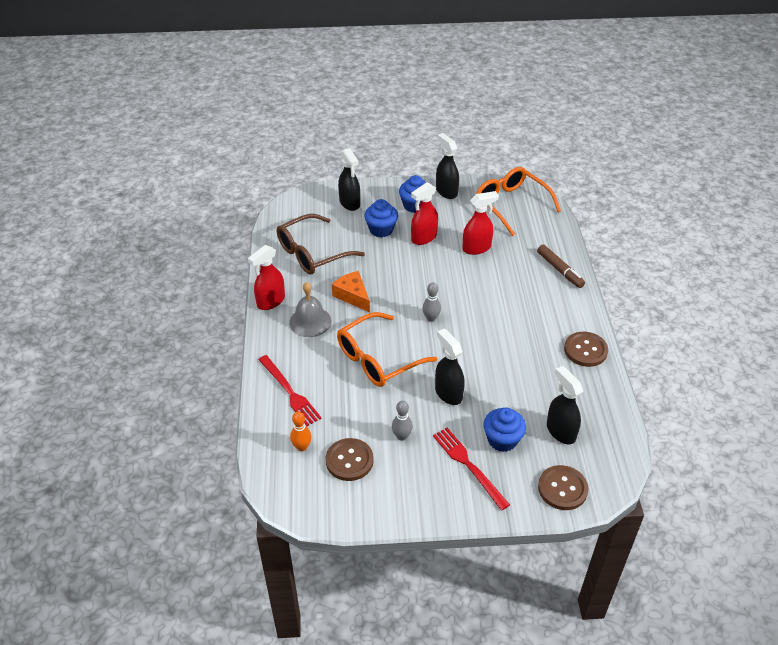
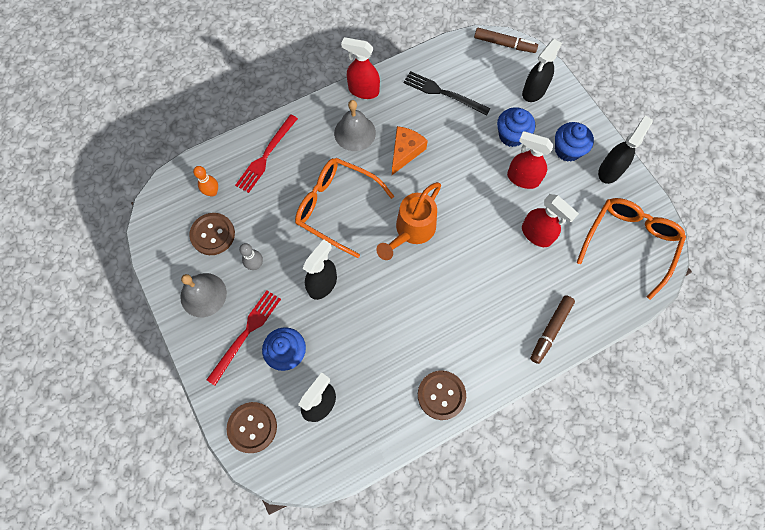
camera: 65 degrees right, 25 degrees up
(293, 202) = (504, 44): none -> brown marker
(312, 253) = (443, 93): brown glasses -> black fork
(410, 488) = (203, 295): none -> grey bell
(431, 318) = (411, 231): grey bowling pin -> orange watering can

